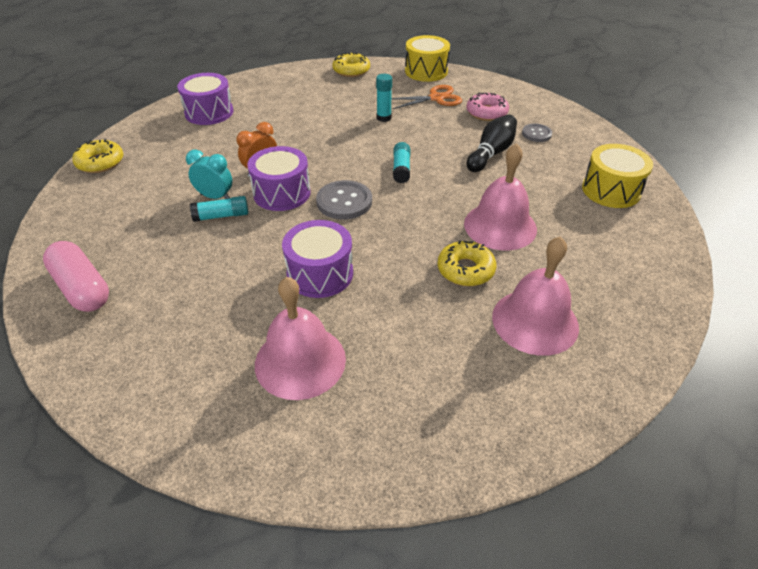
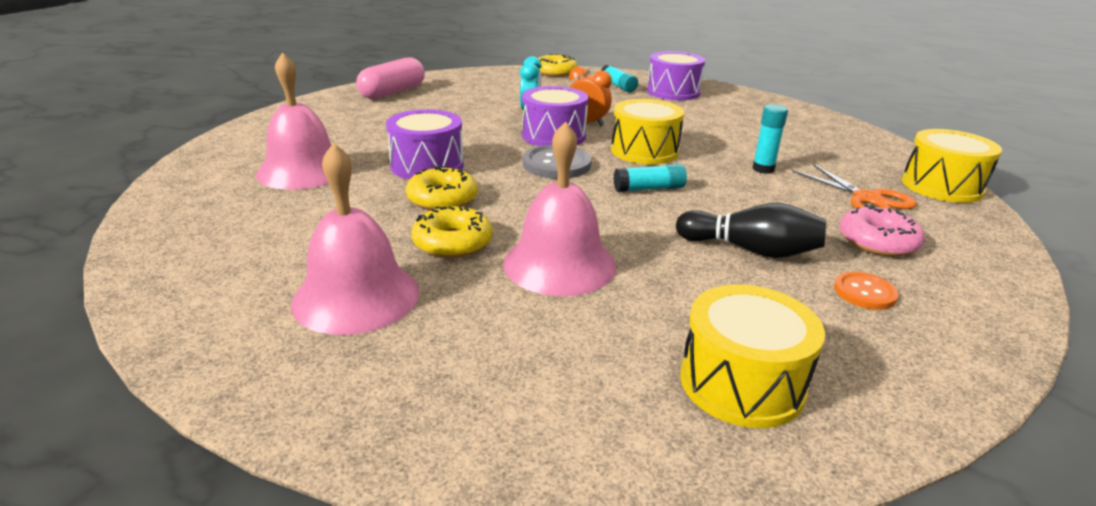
camera: 75 degrees right, 15 degrees down
(221, 216) = (502, 118): turquoise glue stick -> turquoise glue stick (618, 86)
(334, 156) = (644, 151): none -> yellow drum
(351, 70) = (862, 140): yellow donut -> yellow donut (442, 199)
(536, 134) = (864, 292): grey button -> orange button

